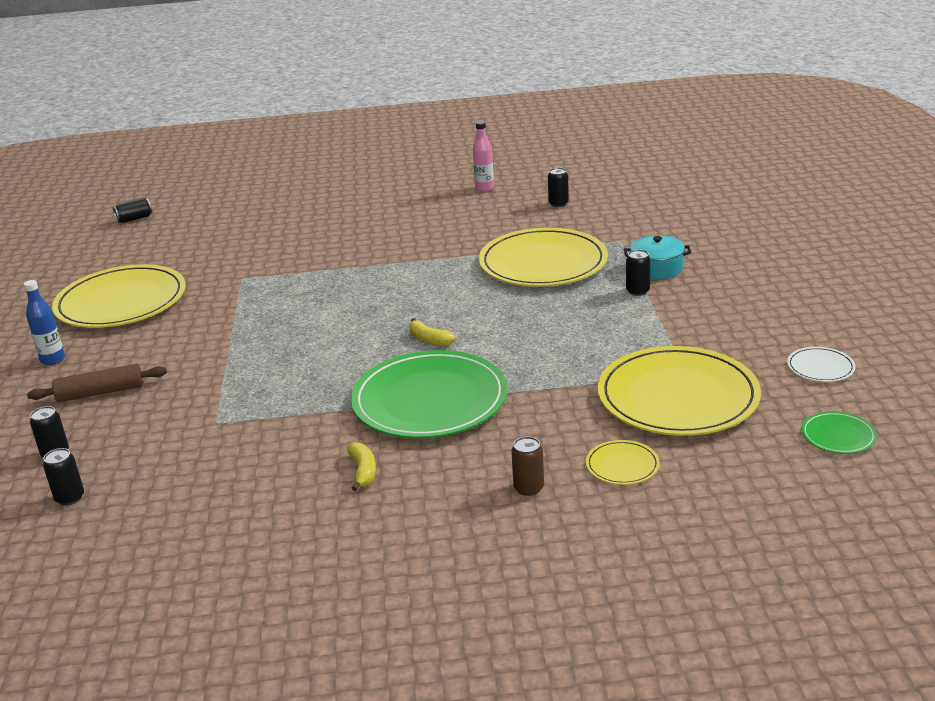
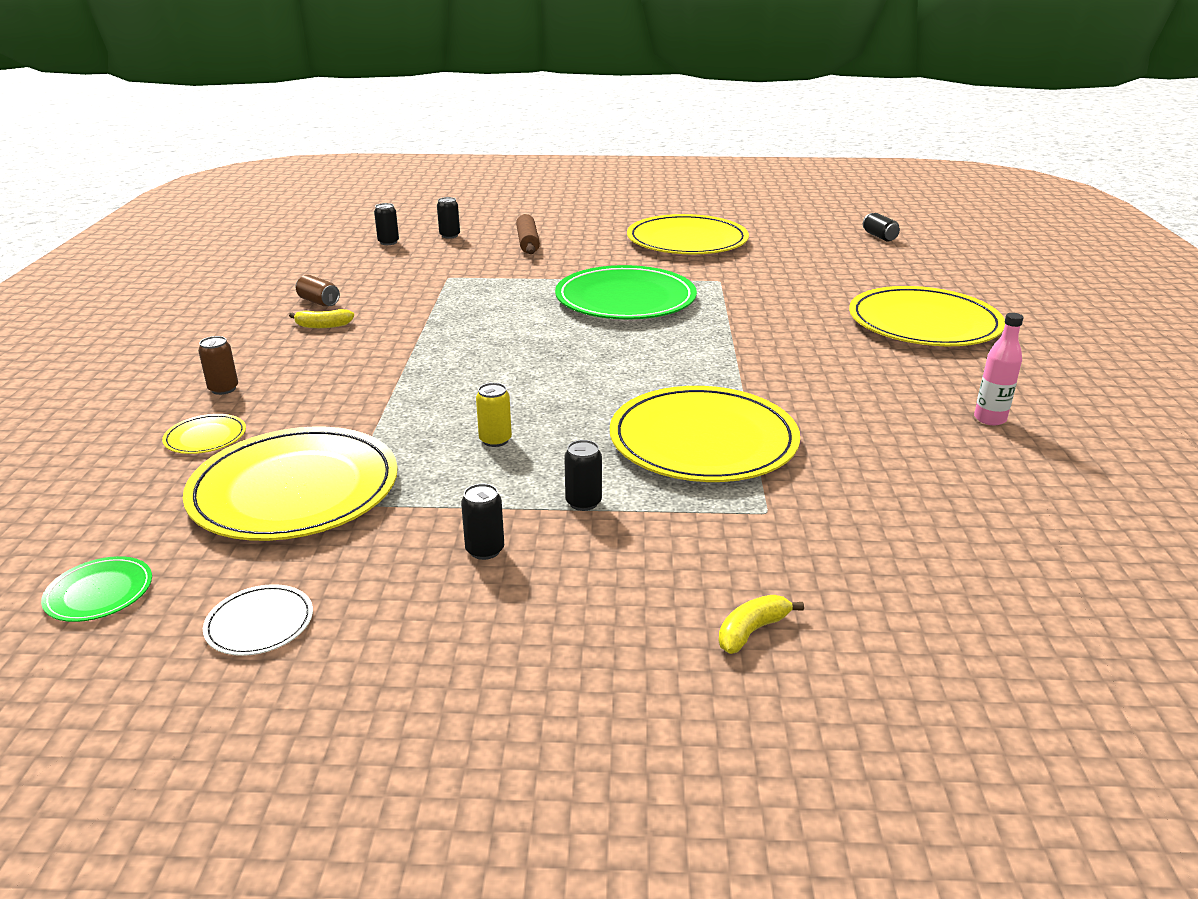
camera: 95 degrees right, 0 degrees up
(53, 359) = (592, 226): blue bottle -> none
(291, 495) = (319, 302): none -> brown can
(337, 203) = (924, 323): none -> yellow plate
(429, 340) = (532, 360): yellow banana -> yellow banana (751, 631)
(429, 400) = (411, 355): green plate -> green plate (625, 299)
(558, 204) = (925, 474): black can -> black can (485, 550)
(572, 332) = (495, 440): none -> yellow can
(656, 268) = (652, 531): turquoise pot -> none

